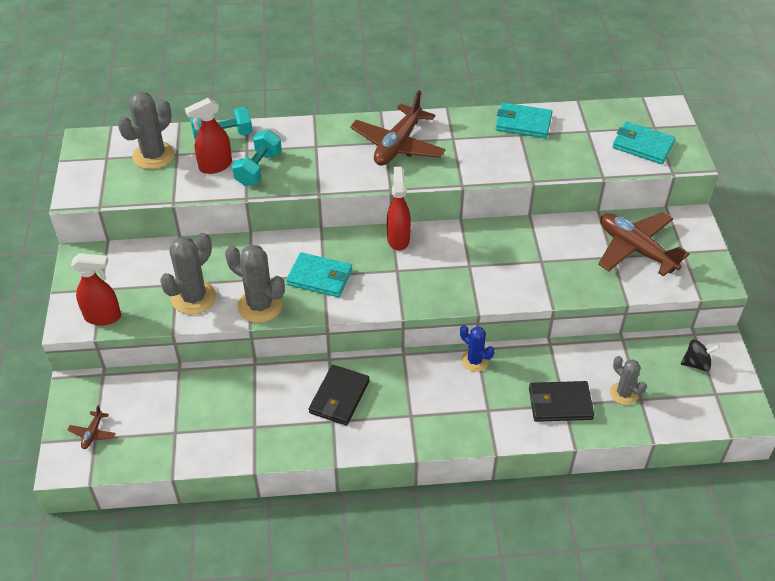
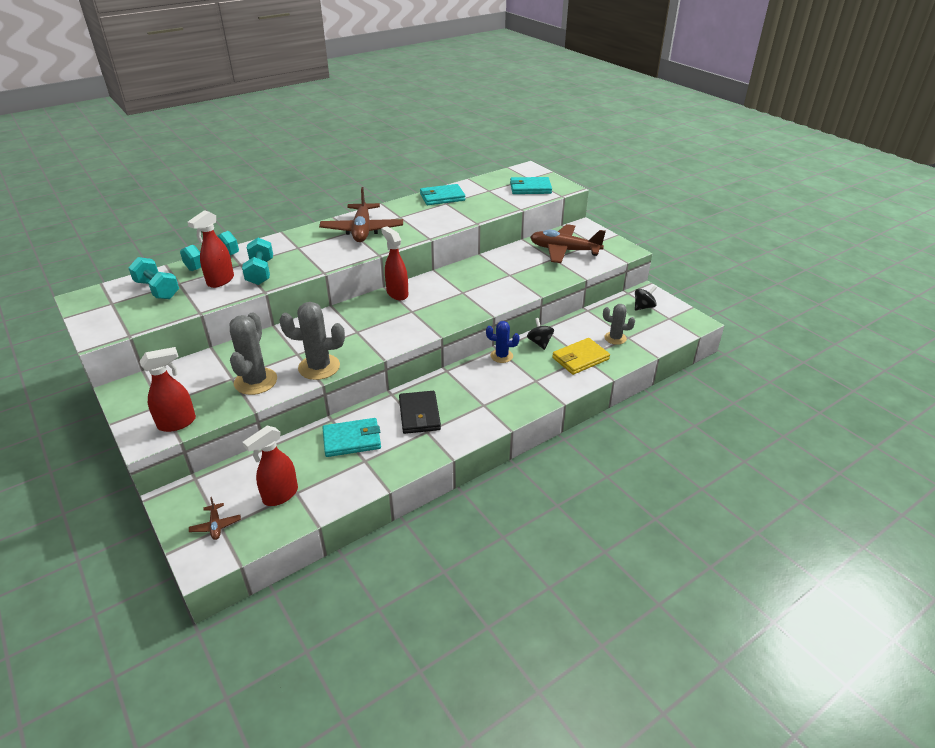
camera: 30 degrees left, 10 degrees down
(153, 156) = (157, 290): grey cactus -> turquoise dumbbell
(160, 428) = (280, 495): none -> red spray bottle
(320, 277) = (355, 334): turquoise wallet -> turquoise wallet (352, 440)
(530, 361) = (539, 343): none -> black spinning top
(560, 404) = (580, 358): black wallet -> yellow wallet

